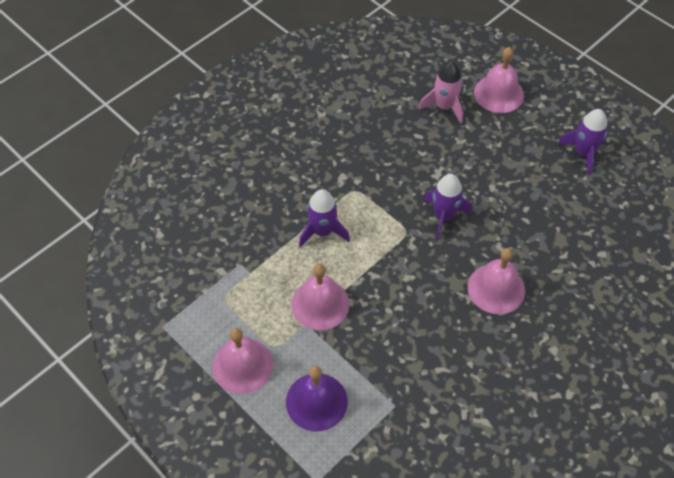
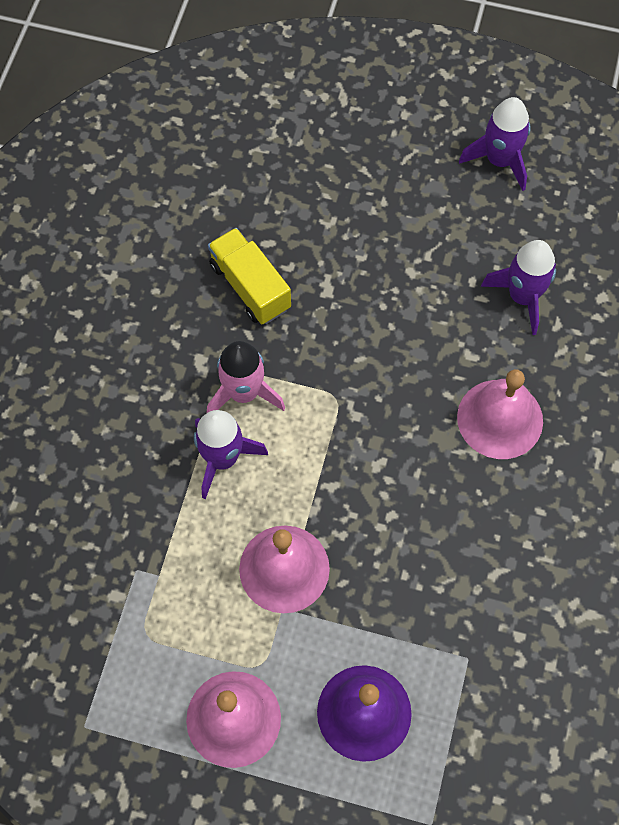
camera: 30 degrees left, 10 degrees up
(394, 153) = (250, 287): none -> yellow truck
(444, 106) = (277, 180): pink rocket -> pink rocket (243, 393)
(444, 216) = (373, 348): purple rocket -> purple rocket (522, 297)
(498, 93) = (339, 123): pink bell -> none

